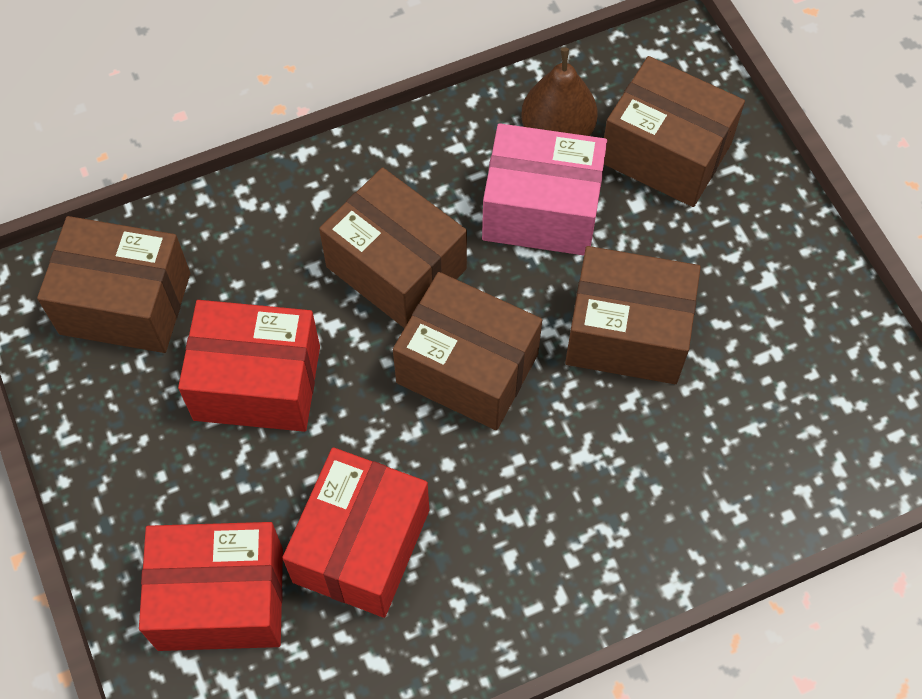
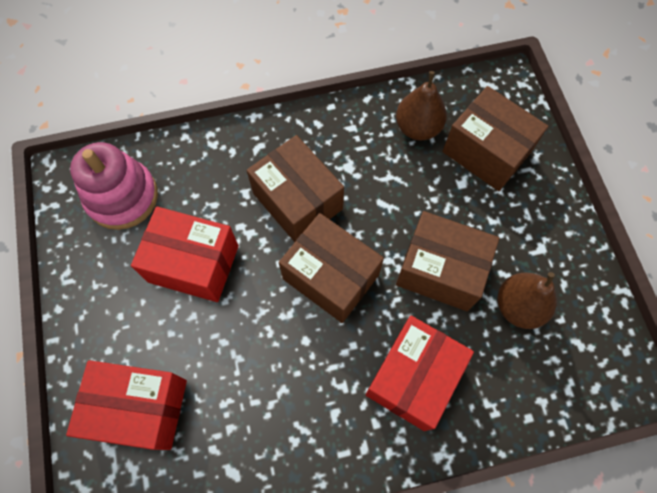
camera: 10 degrees right, 5 degrees up
(125, 303) = (122, 197): brown box -> pink stacking toy
(361, 545) = (238, 387): red box -> red box (413, 377)
(541, 210) = (398, 177): pink box -> none
(749, 365) = (518, 306): none -> brown pear

